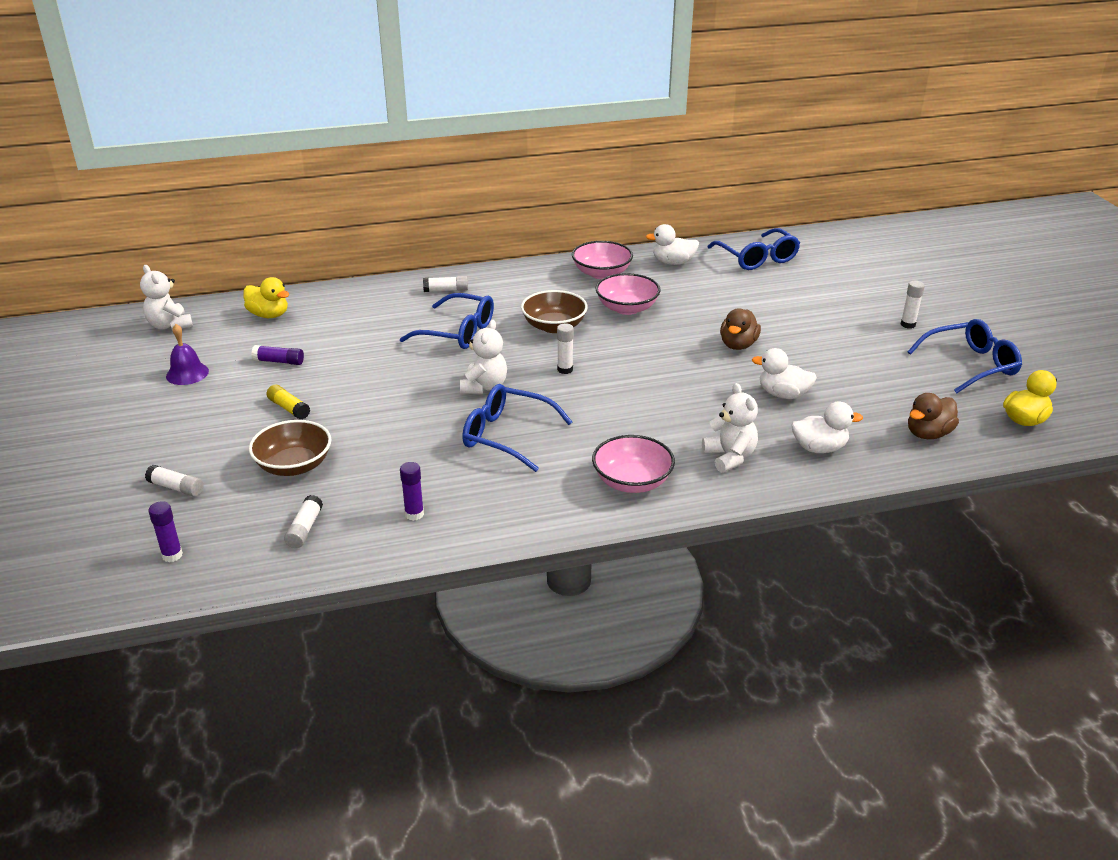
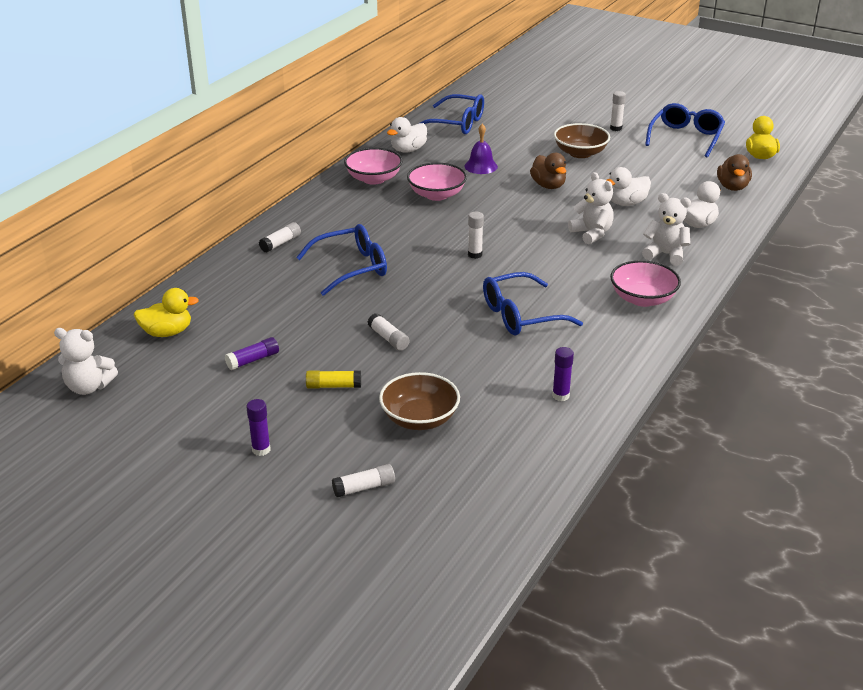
camera: 45 degrees left, 0 degrees up
(172, 555) = (458, 527): purple glue stick -> purple glue stick (261, 449)
(187, 373) = (191, 411): purple bell -> purple bell (481, 166)
(305, 529) = (511, 450): white glue stick -> white glue stick (388, 338)
(484, 387) = (444, 293): white teddy bear -> white teddy bear (591, 233)
(554, 326) = (411, 230): brown bowl -> brown bowl (580, 153)

